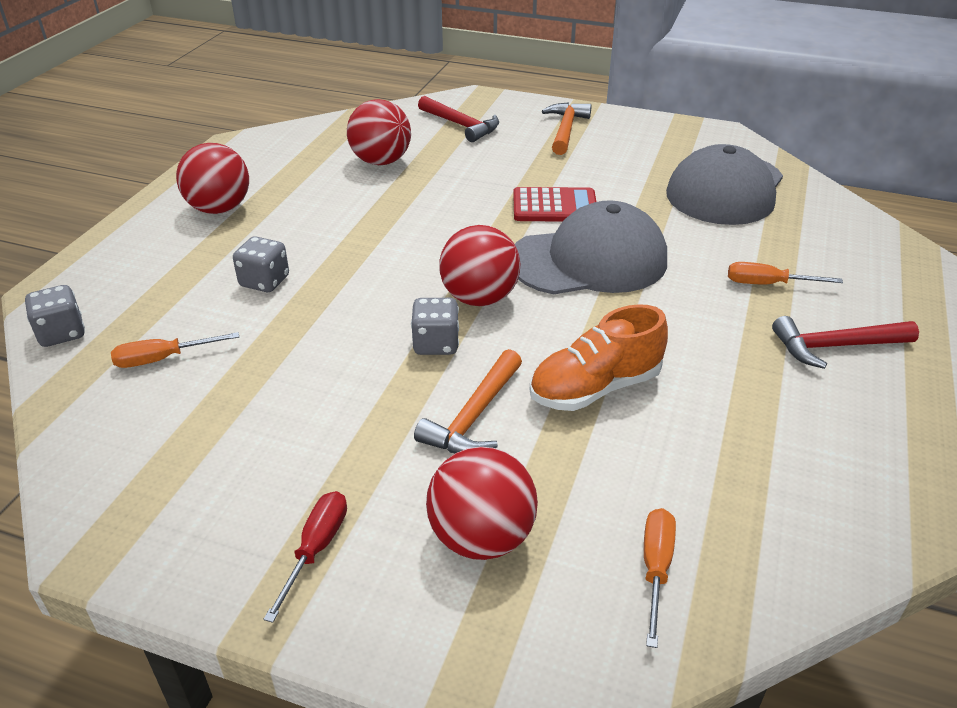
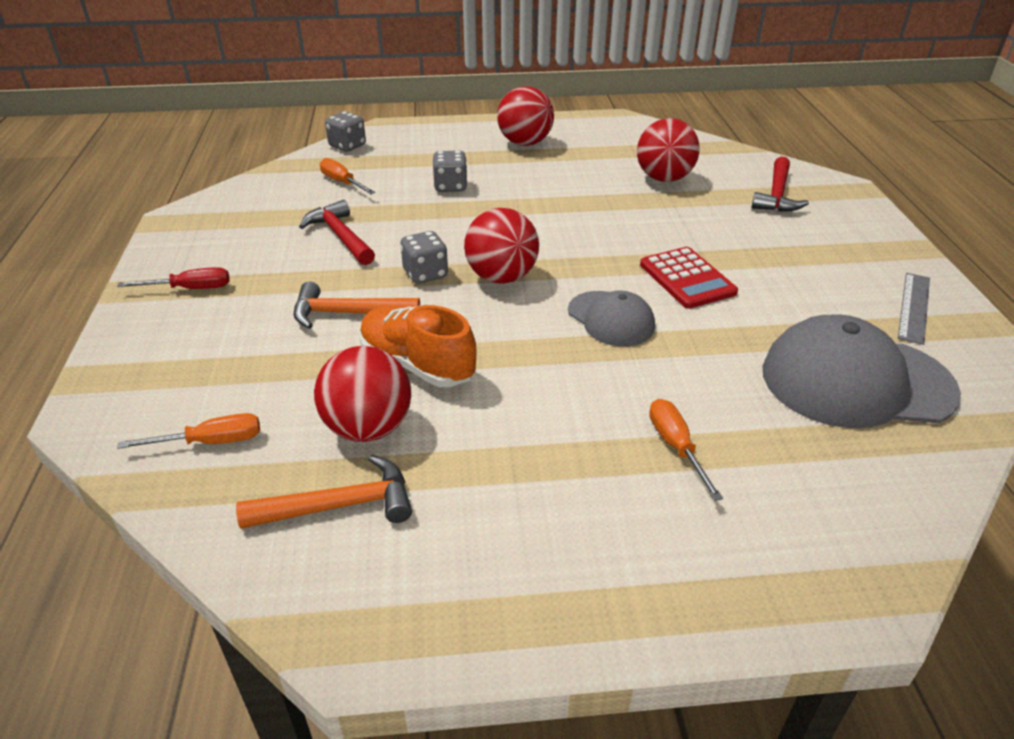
camera: 65 degrees right, 0 degrees up
(481, 537) = (220, 350): red ball -> red ball (368, 428)
(565, 130) = (848, 250): orange hammer -> orange hammer (339, 505)
(589, 260) = (611, 319): grey cap -> grey cap, size x0.56
(653, 136) = (914, 307): none -> grey ruler
(835, 346) = (593, 519): red hammer -> red hammer (340, 236)

